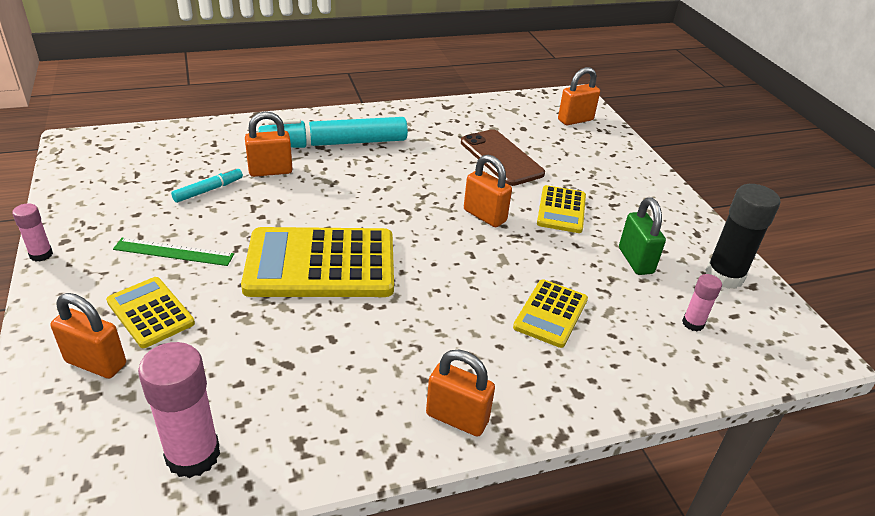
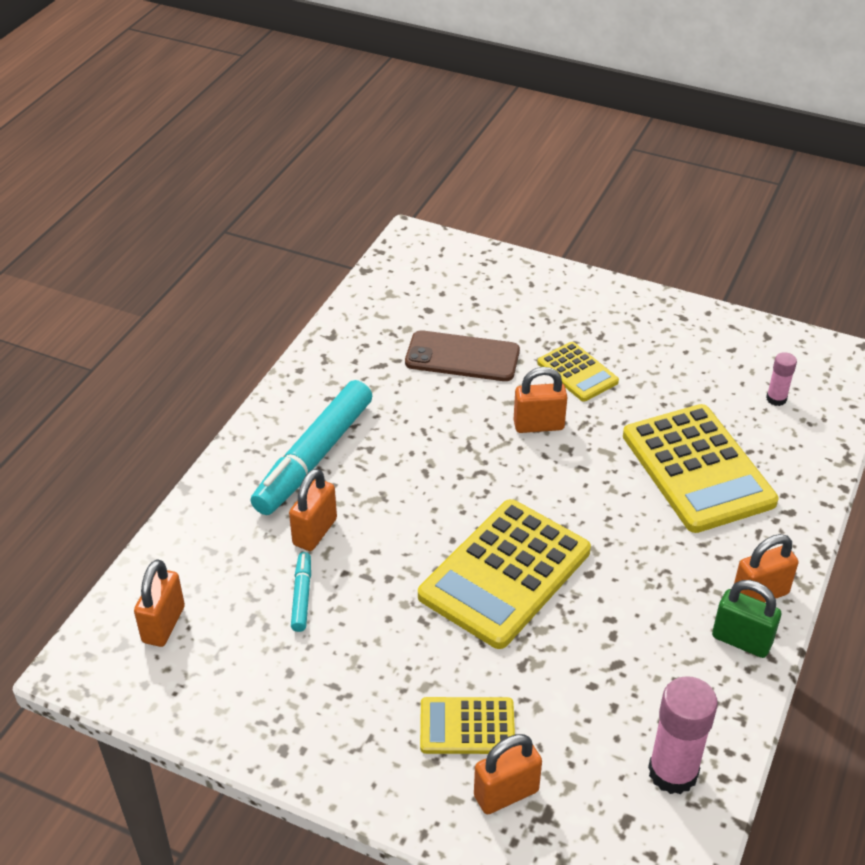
camera: 45 degrees left, 5 degrees up
(41, 254) = (292, 777): pink glue stick -> none
(173, 252) = (386, 670): green ruler -> none
(550, 313) = (697, 469): yellow calculator -> yellow calculator, size x1.89
(575, 120) = (452, 267): orange padlock -> orange padlock (163, 624)
(635, 261) = (682, 376): green padlock -> green padlock (741, 640)
(724, 276) = (743, 342): black glue stick -> none

